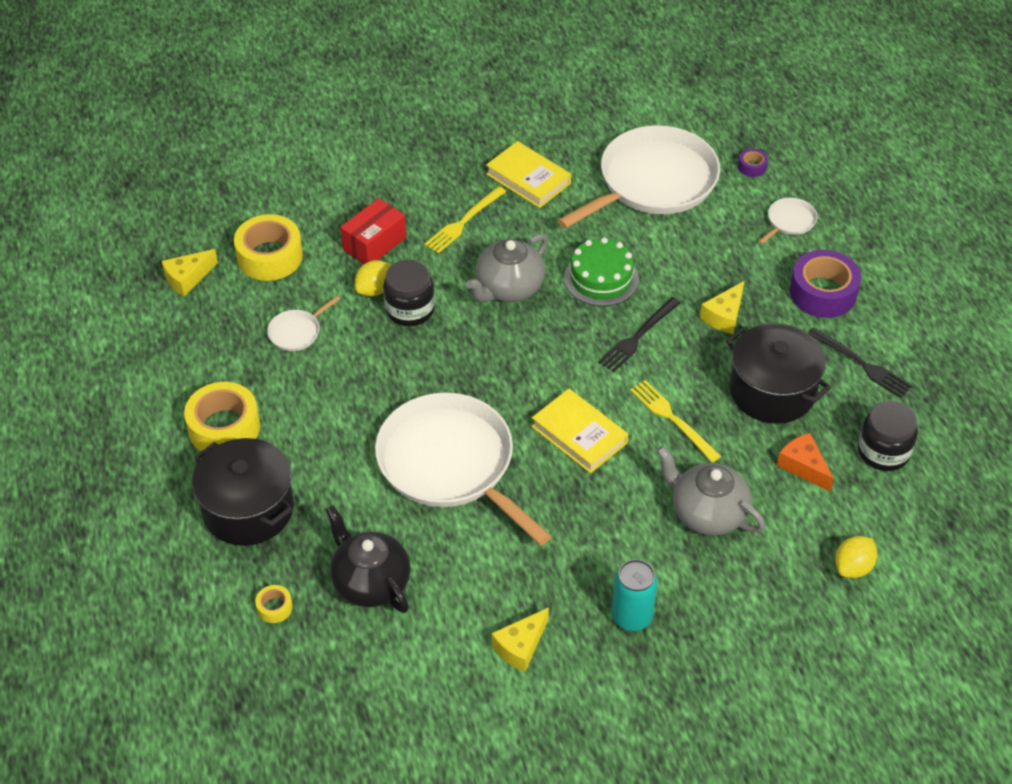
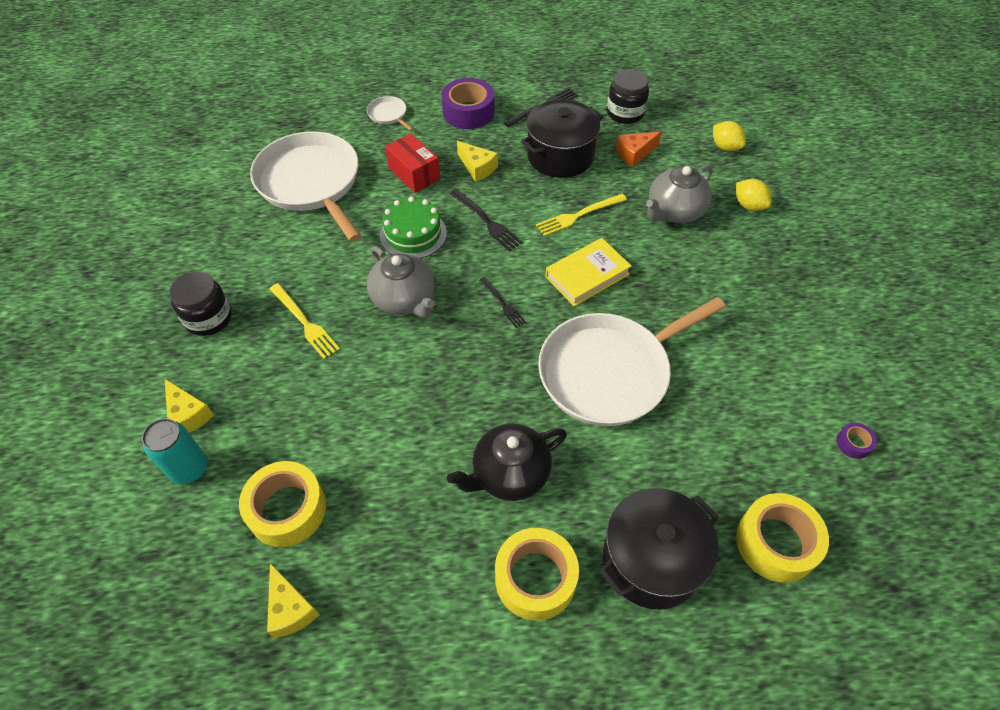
camera: 80 degrees left, 5 degrees up
(274, 607) = (776, 543): yellow tape -> yellow tape, size x2.18
(297, 332) = (411, 490): white pan -> none
(370, 582) = (743, 453): black teapot -> black teapot (509, 474)
(374, 244) = (306, 403): red box -> red box (414, 173)
(374, 289) = (372, 409): yellow lemon -> yellow lemon (749, 205)
(410, 310) = (409, 382): black jar -> black jar (208, 318)
(520, 646) = (806, 347): yellow cheese -> yellow cheese (188, 414)
(521, 366) = (502, 303): none -> black fork
(528, 179) = (268, 265): yellow book -> none
(631, 616) = (773, 271): turquoise can -> turquoise can (189, 469)
(752, 167) = (319, 123): purple tape -> purple tape (853, 443)

